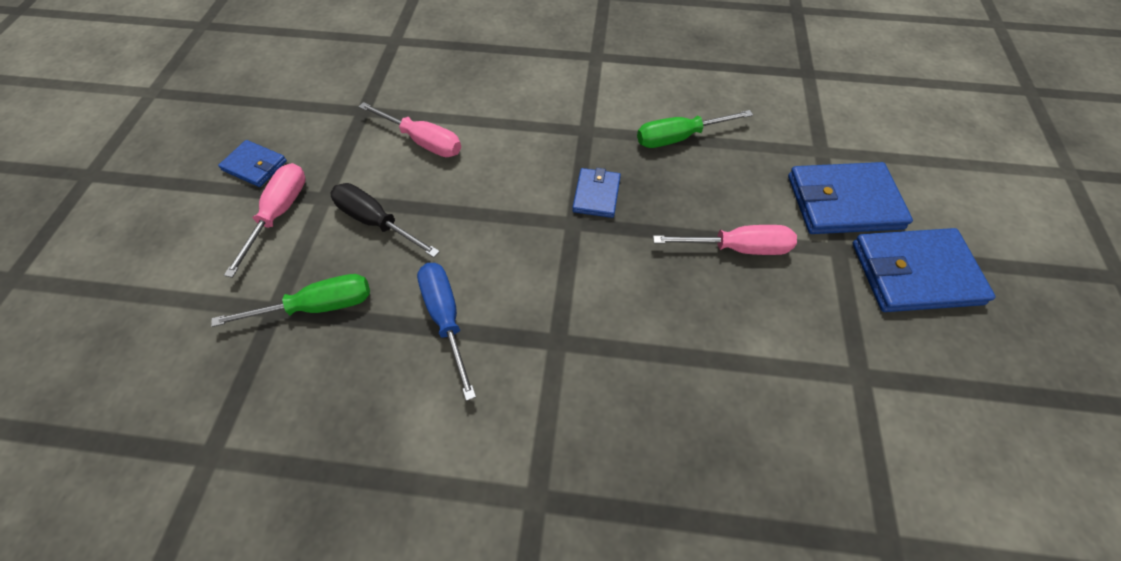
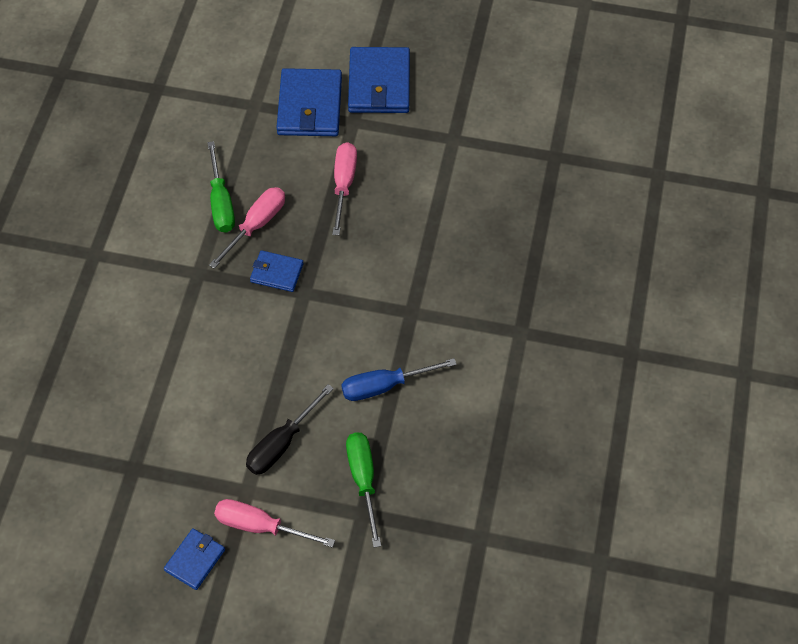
camera: 85 degrees left, 0 degrees up
(423, 141) = (188, 410): pink screwdriver -> pink screwdriver (256, 225)

